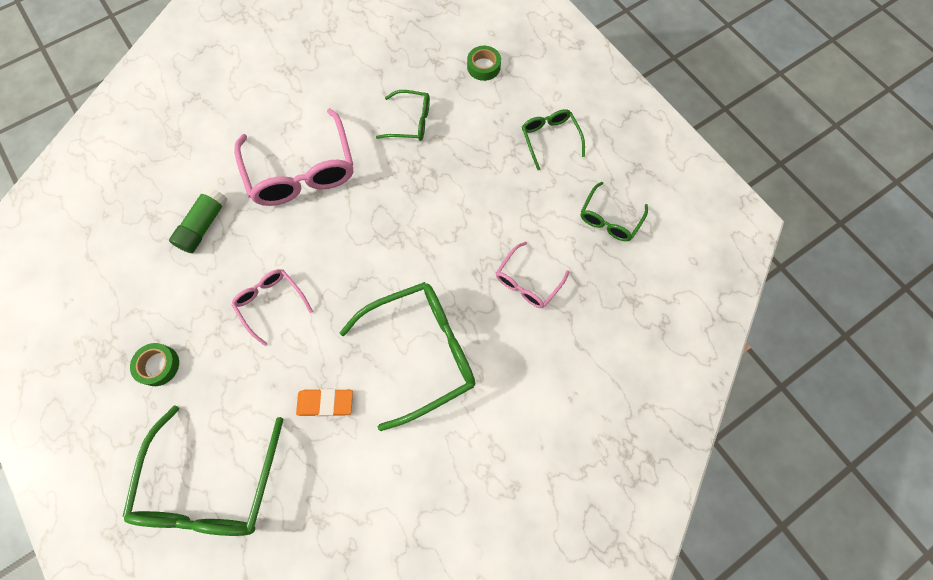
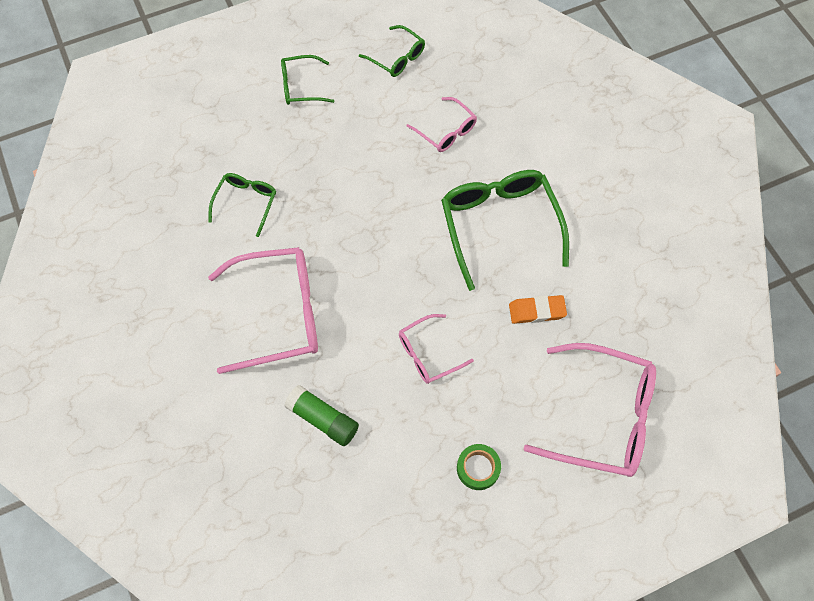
camera: 80 degrees left, 5 degrees down
(211, 484) = (602, 417): green glasses -> pink glasses
(325, 403) = (537, 311): orange eraser -> orange eraser turned 75 degrees clockwise
(483, 66) = (197, 127): green tape -> none

